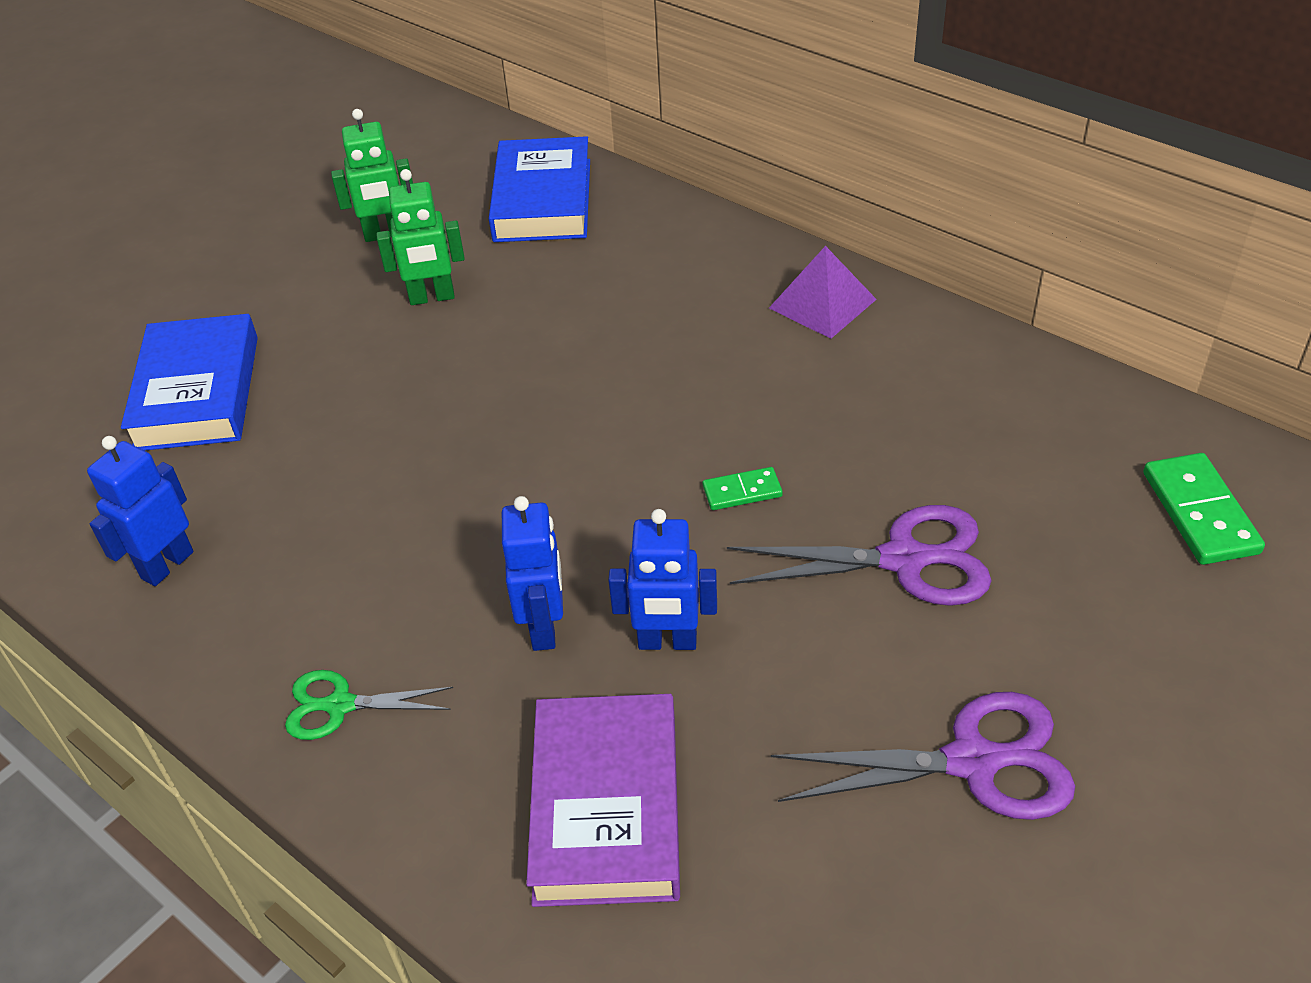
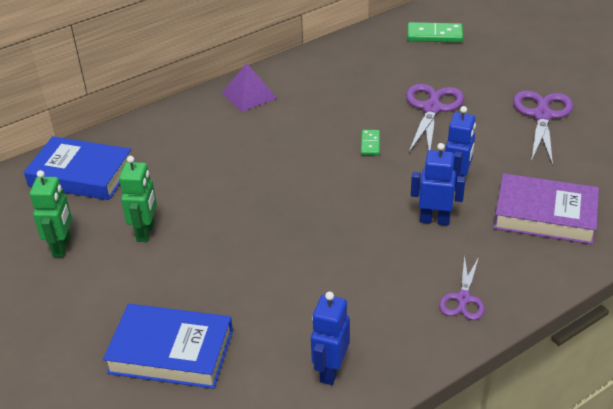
camera: 75 degrees left, 5 degrees down
(167, 565) = (330, 370): blue robot -> blue robot turned 60 degrees clockwise
(339, 705) = (463, 299): green scissors -> purple scissors

